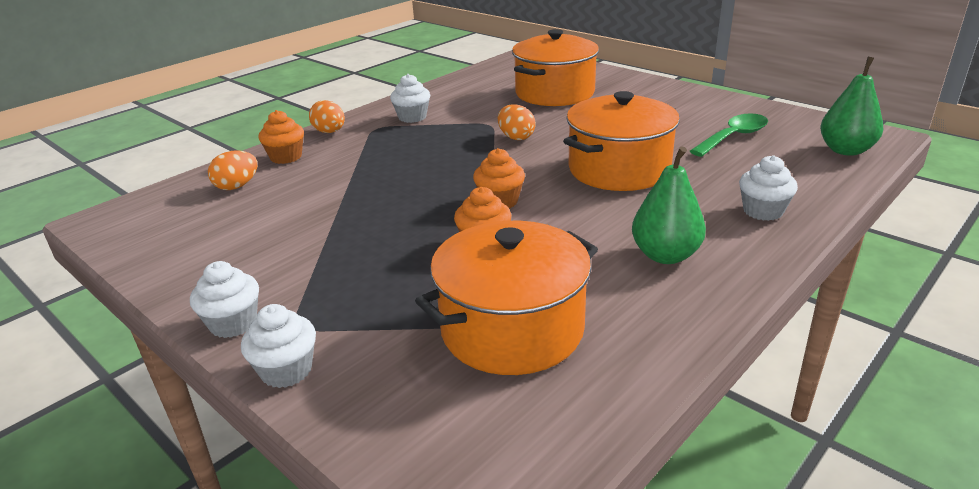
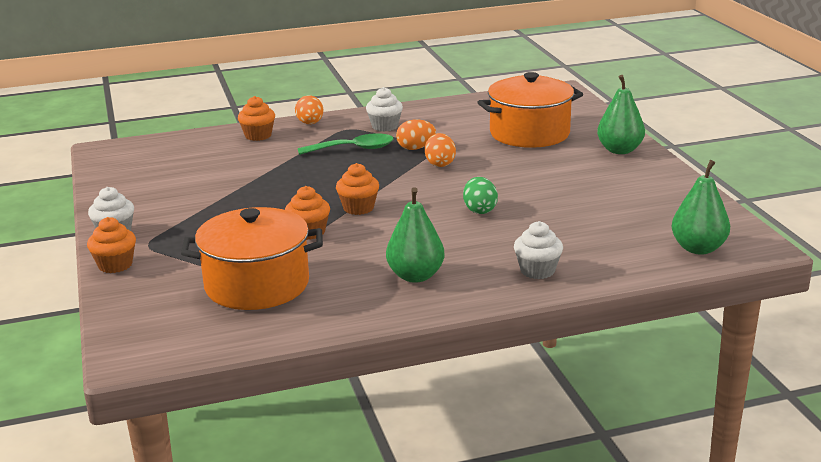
camera: 30 degrees right, 5 degrees down
(237, 186) = (204, 149): orange egg -> orange egg (416, 148)
(286, 370) = (115, 265): white cupcake -> orange cupcake
(619, 169) = (479, 210): orange pot -> green egg
(649, 89) = (619, 150): none -> green pear
(733, 137) = (619, 211): green spoon -> green spoon (353, 149)

